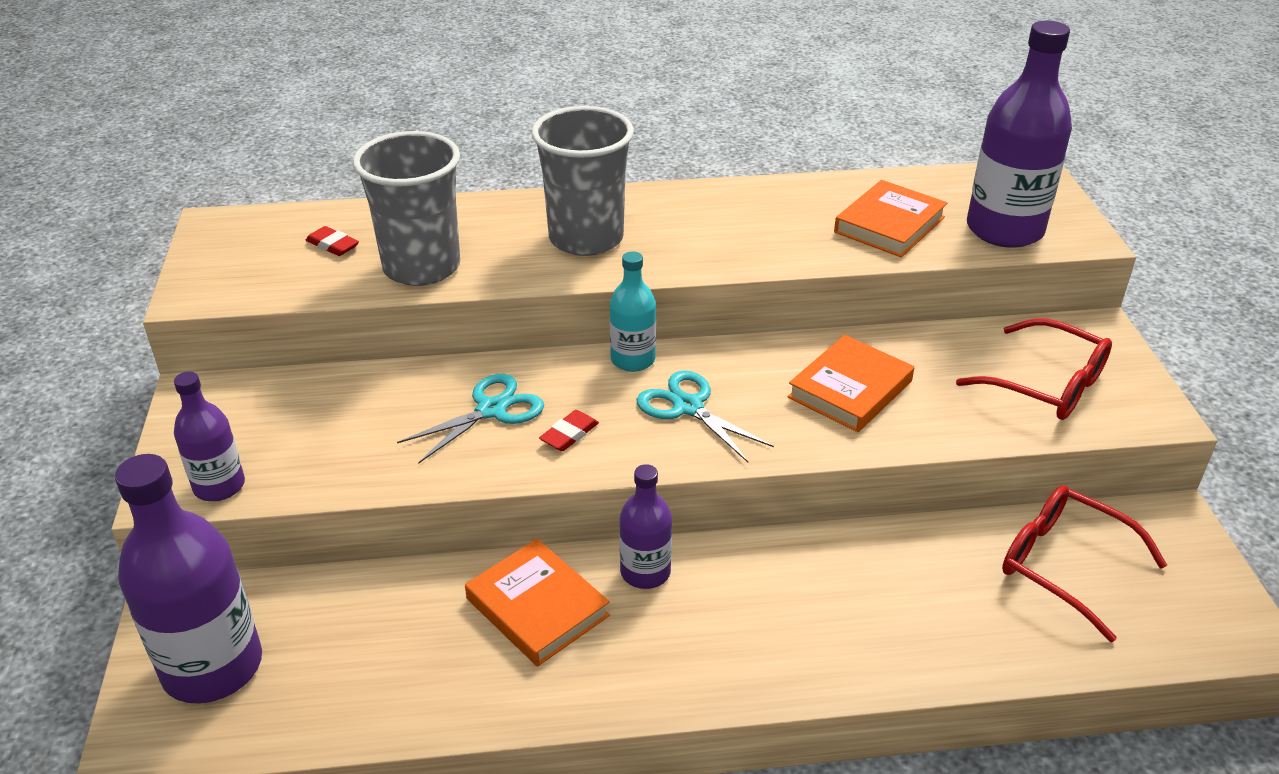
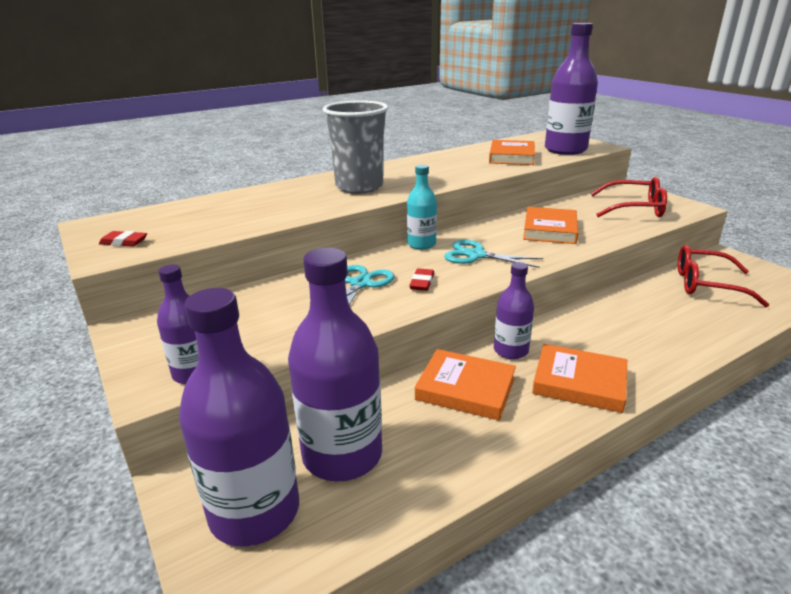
camera: 25 degrees left, 10 degrees down
(332, 245) = (194, 217): red eraser -> red eraser (124, 242)
(337, 637) = (342, 454): none -> purple bottle
(421, 267) = (268, 215): grey cup -> none
(685, 654) = (579, 382): none -> orange book

